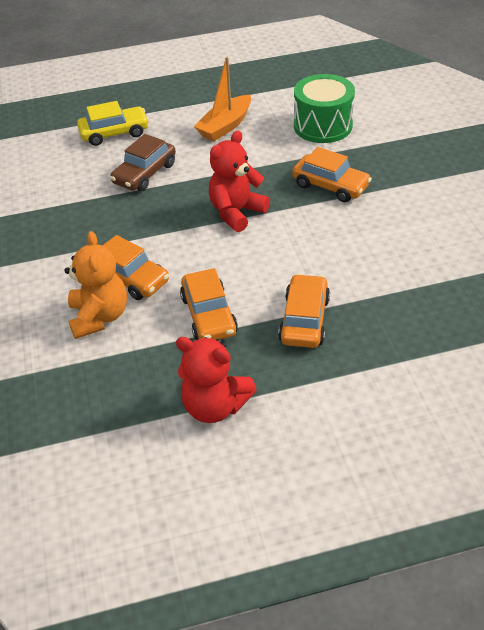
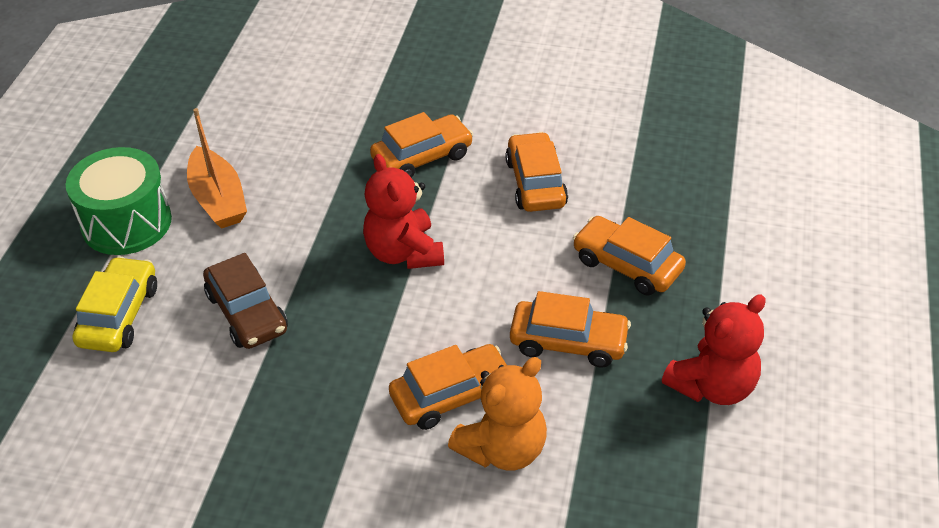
camera: 65 degrees left, 0 degrees up
(99, 317) = (503, 449): orange teddy bear -> orange teddy bear turned 120 degrees clockwise
(323, 126) = (304, 118): green drum -> green drum (126, 223)
(351, 245) = (535, 183): none -> orange car

